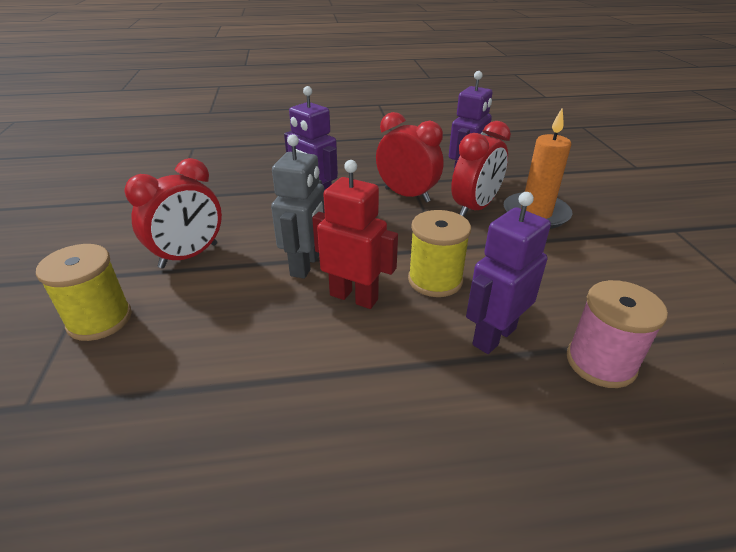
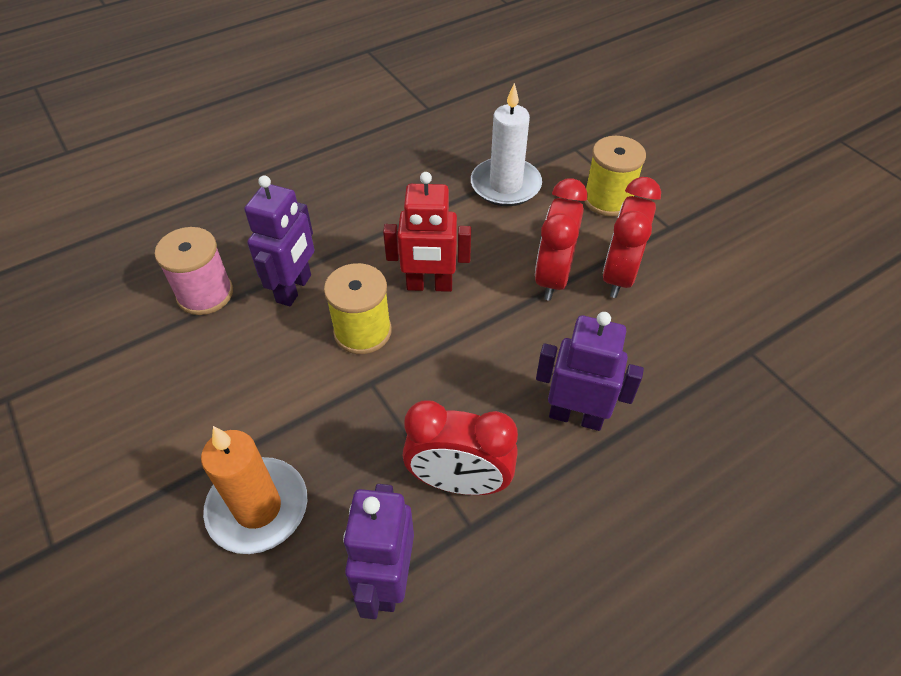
camera: 155 degrees right, 15 degrees up
(176, 380) = (505, 185): none -> white candle
(306, 265) = (499, 305): grey robot -> none
(474, 208) = (349, 486): red clock -> red clock (553, 277)

